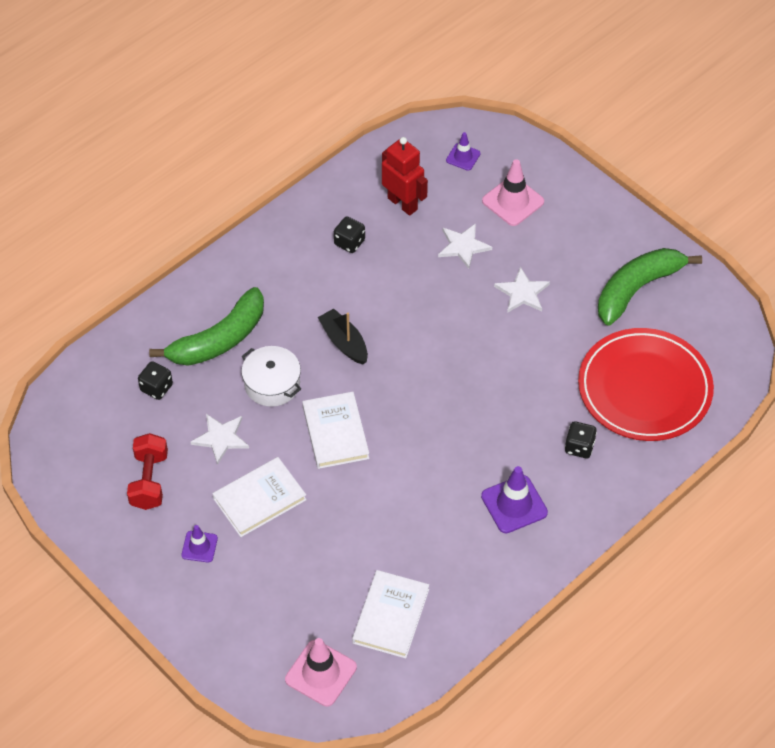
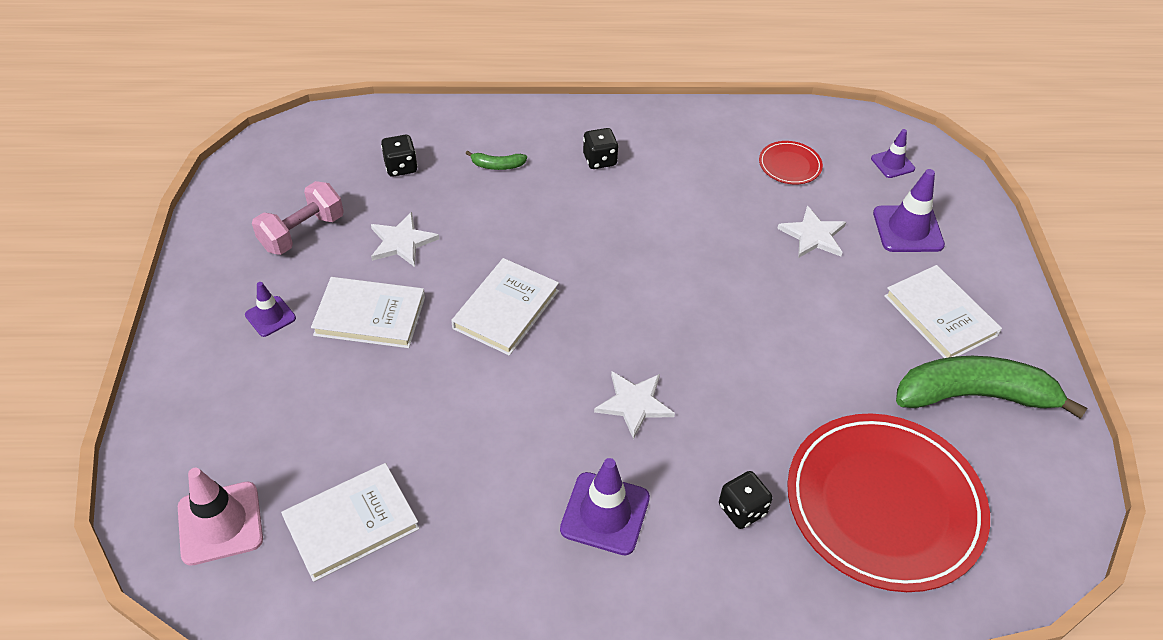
camera: 40 degrees right, 5 degrees down
(149, 481) = (302, 232): red dumbbell -> pink dumbbell
(219, 339) = (497, 165): green banana -> green banana, size x0.40
(272, 384) = (499, 229): white pot -> none
(344, 342) = (604, 240): black boat -> none
(349, 242) = (703, 165): black dice -> black dice (599, 160)
(402, 203) = (789, 165): red robot -> red plate
(513, 201) = (907, 229): pink traffic cone -> purple traffic cone
(522, 292) = (834, 314): white star -> white star (634, 404)
(579, 250) = (940, 316): none -> white book

